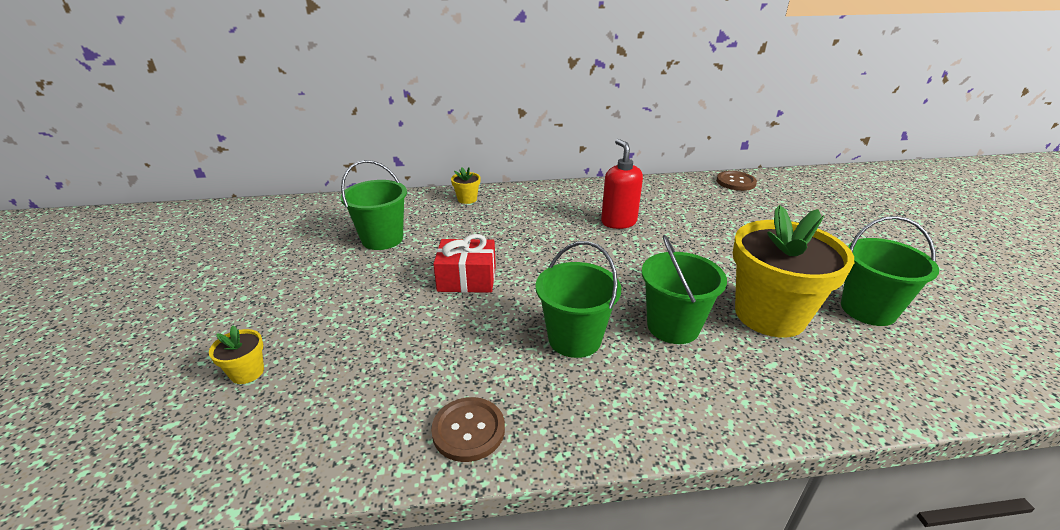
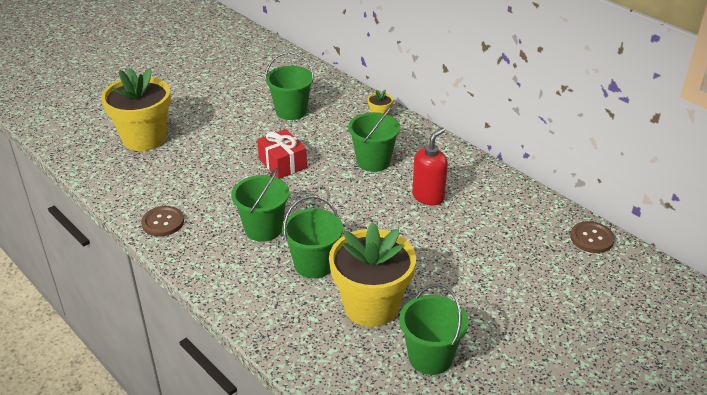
camera: 55 degrees right, 5 degrees up
(247, 372) = (144, 138): yellow flower pot -> yellow flower pot, size x2.48
(533, 227) = (373, 161): none -> green bucket

